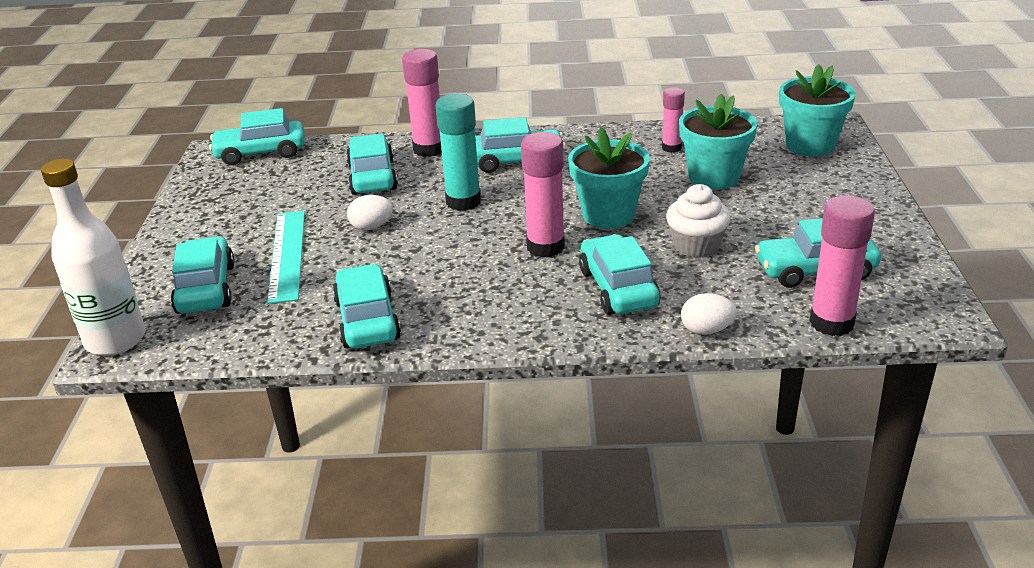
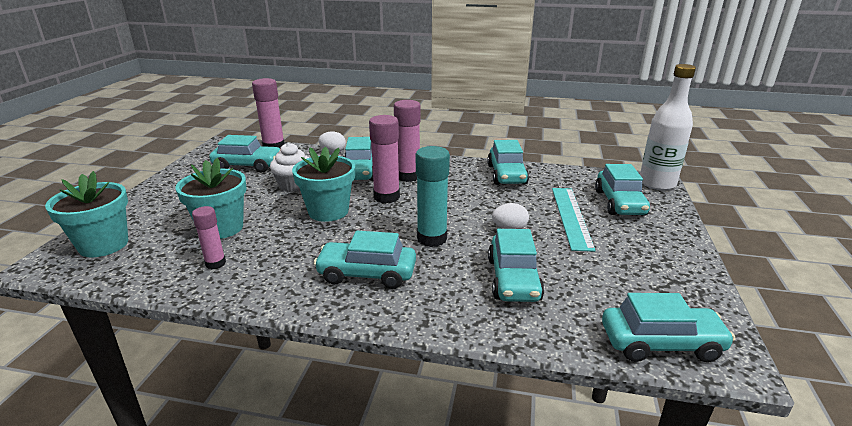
camera: 170 degrees left, 5 degrees down
(429, 149) = (451, 308): pink glue stick -> pink glue stick (408, 176)

